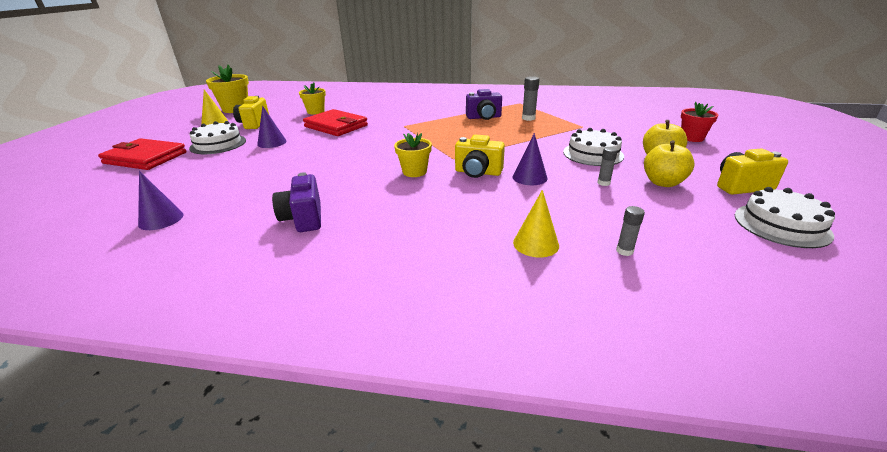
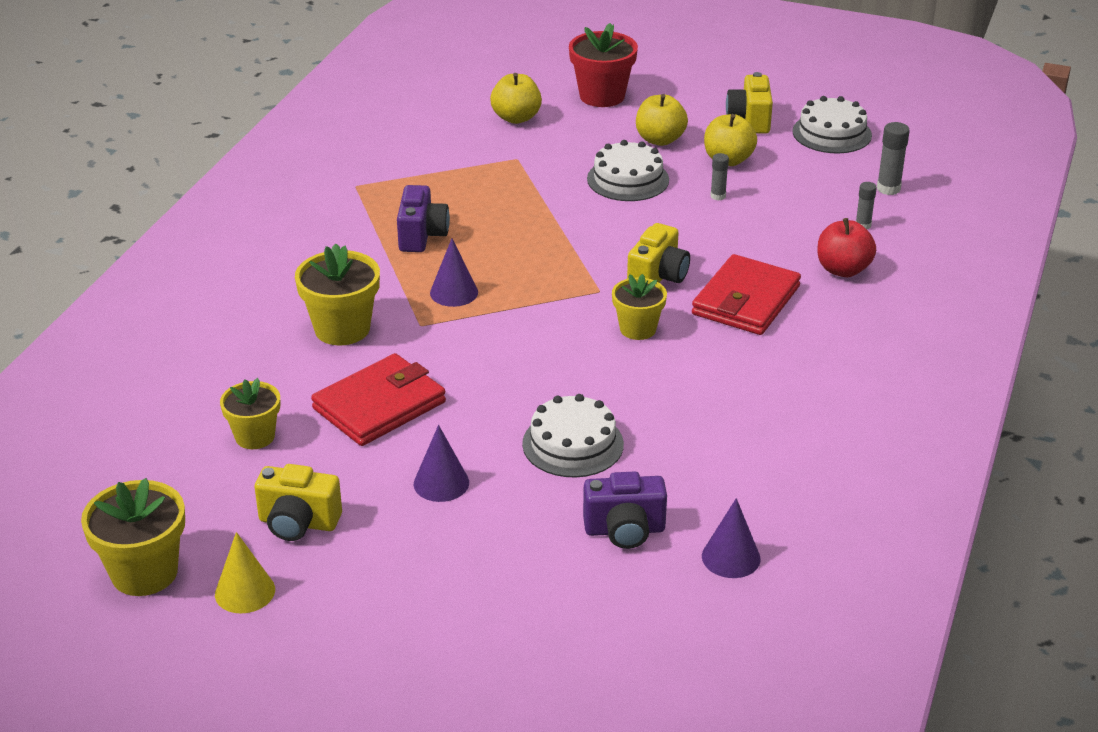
camera: 80 degrees left, 5 degrees up
(145, 158) = (457, 647): red wallet -> red wallet (746, 300)
(218, 144) = (416, 556): white cake -> white cake (573, 444)
(303, 219) = (757, 425): purple camera -> purple camera (624, 530)
(396, 114) = (342, 329): none -> yellow flower pot
(528, 118) = (451, 195): grey glue stick -> grey glue stick (888, 188)
(529, 177) = (686, 241): purple cone -> purple cone (454, 292)
(536, 244) = (843, 270): yellow cone -> red apple
(629, 122) = (516, 118): none -> yellow apple
(692, 138) = (602, 96): red flower pot -> red flower pot, size x1.53

